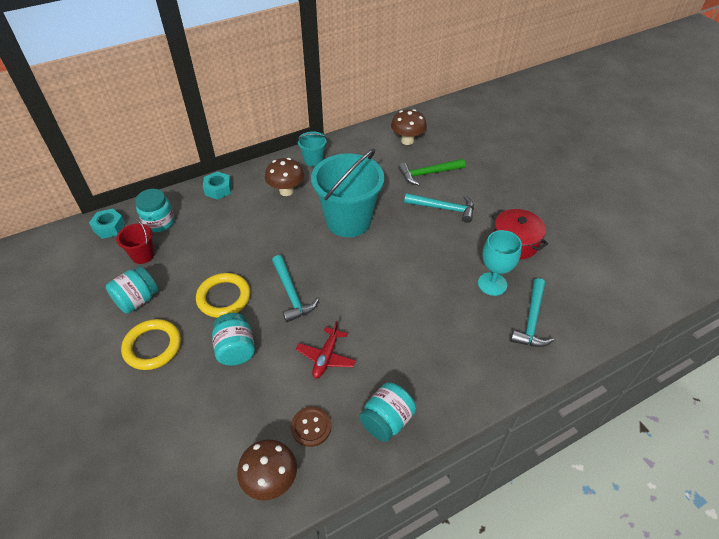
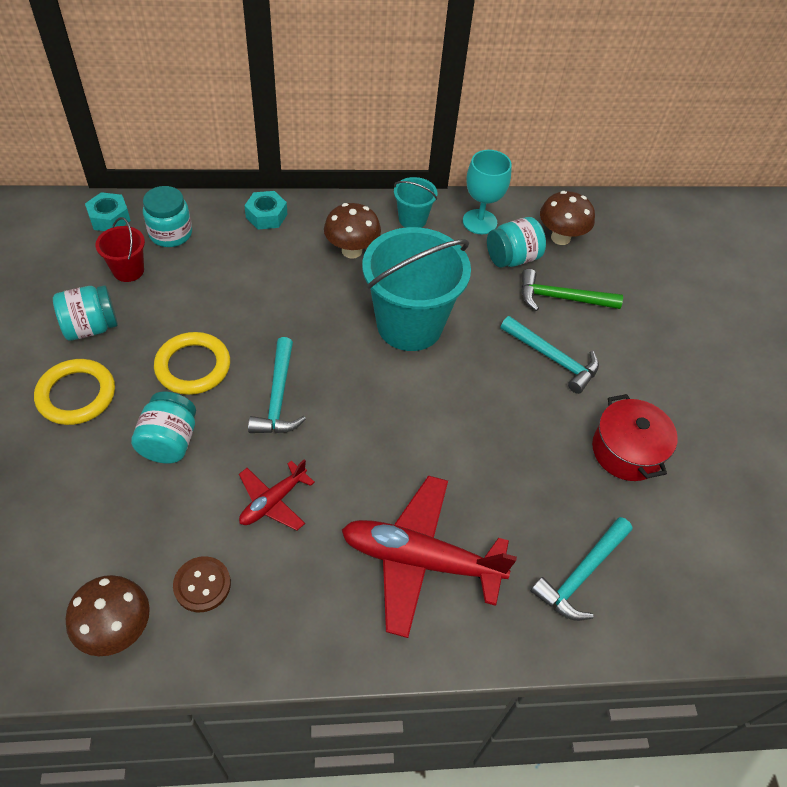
camera: 20 degrees right, 5 degrees up
(386, 420) = (300, 622): turquoise jar -> turquoise jar (512, 258)
(437, 352) = (420, 560): none -> red plane
(492, 284) = (556, 497): turquoise goblet -> turquoise goblet (479, 222)

